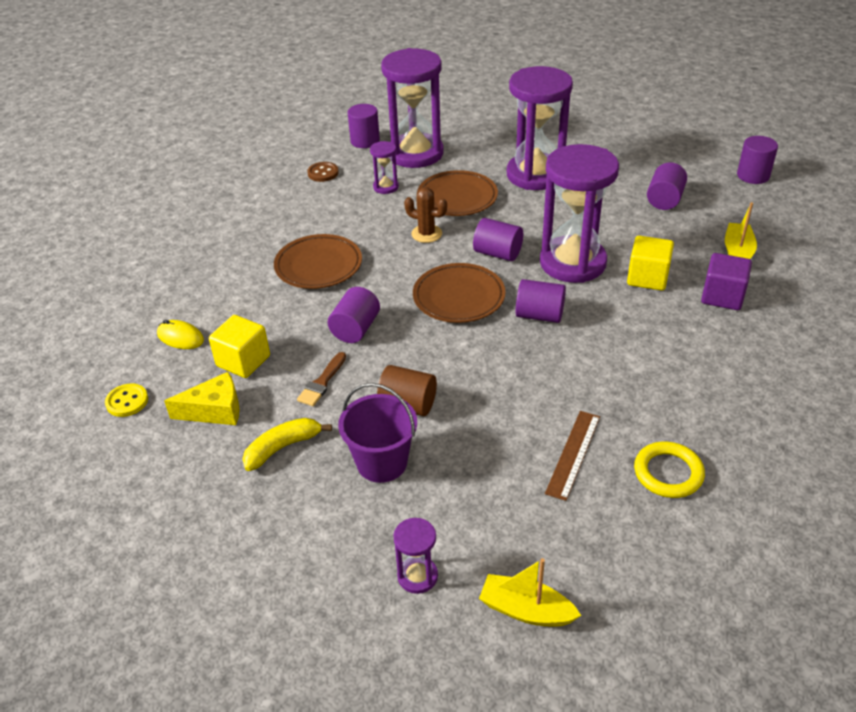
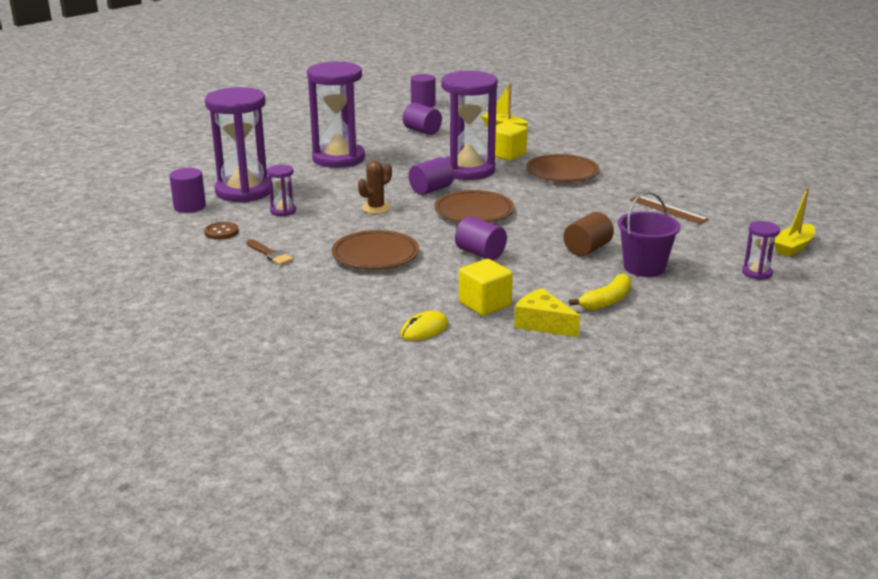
camera: 70 degrees left, 15 degrees down
(127, 401) = (501, 364): yellow button -> none
(215, 410) = (542, 323): yellow cheese -> yellow cheese turned 60 degrees counterclockwise
(282, 447) = (607, 301): yellow banana -> yellow banana turned 120 degrees counterclockwise
(322, 382) = (538, 275): brown brush -> brown brush (270, 254)
(457, 198) = (336, 189): brown plate -> brown plate (562, 173)
(539, 315) = (519, 191): purple cylinder -> none
(668, 473) = (697, 189): yellow ring -> none
(722, 296) = (545, 141): purple cube -> none

